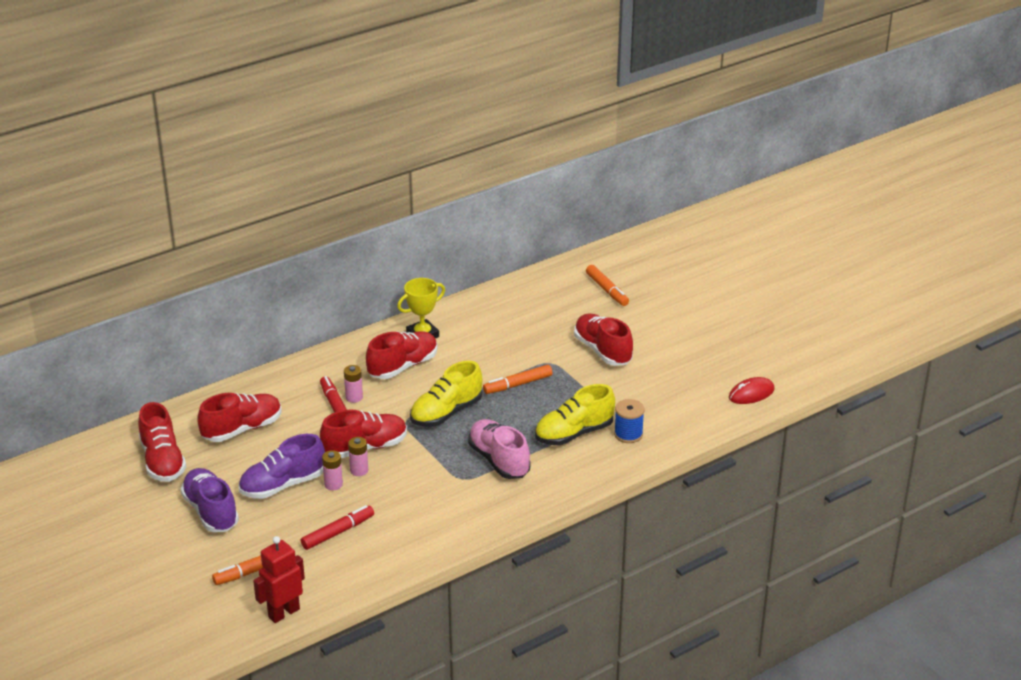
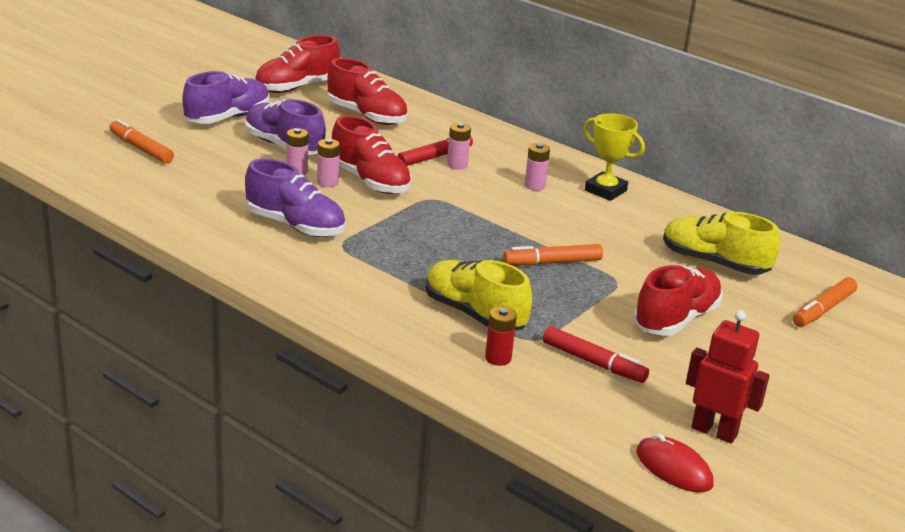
camera: 70 degrees right, 5 degrees down
(283, 613) = (77, 171): red robot -> red robot (714, 431)
(338, 532) = (215, 183): red marker -> red marker (593, 363)
(403, 366) = (534, 186): red shoe -> pink battery
(425, 498) = (295, 226): none -> purple shoe
(446, 413) = (463, 221): yellow shoe -> yellow shoe (714, 263)
(499, 460) = (389, 265): pink shoe -> none
(517, 384) = (552, 262): orange marker -> orange marker turned 60 degrees counterclockwise
(628, 434) = (498, 358): blue spool -> red battery

